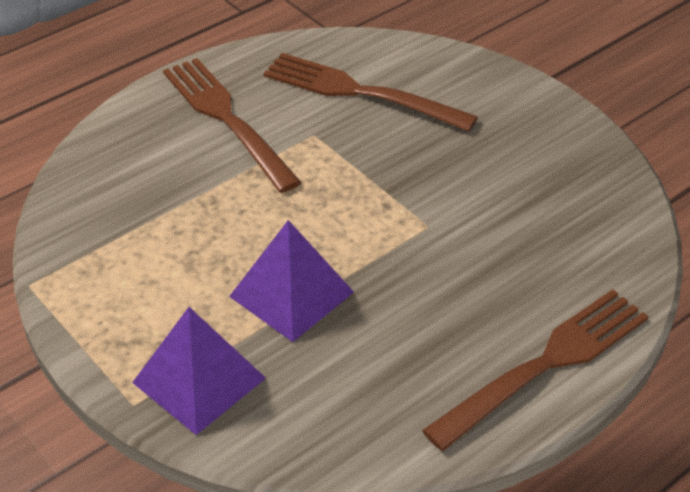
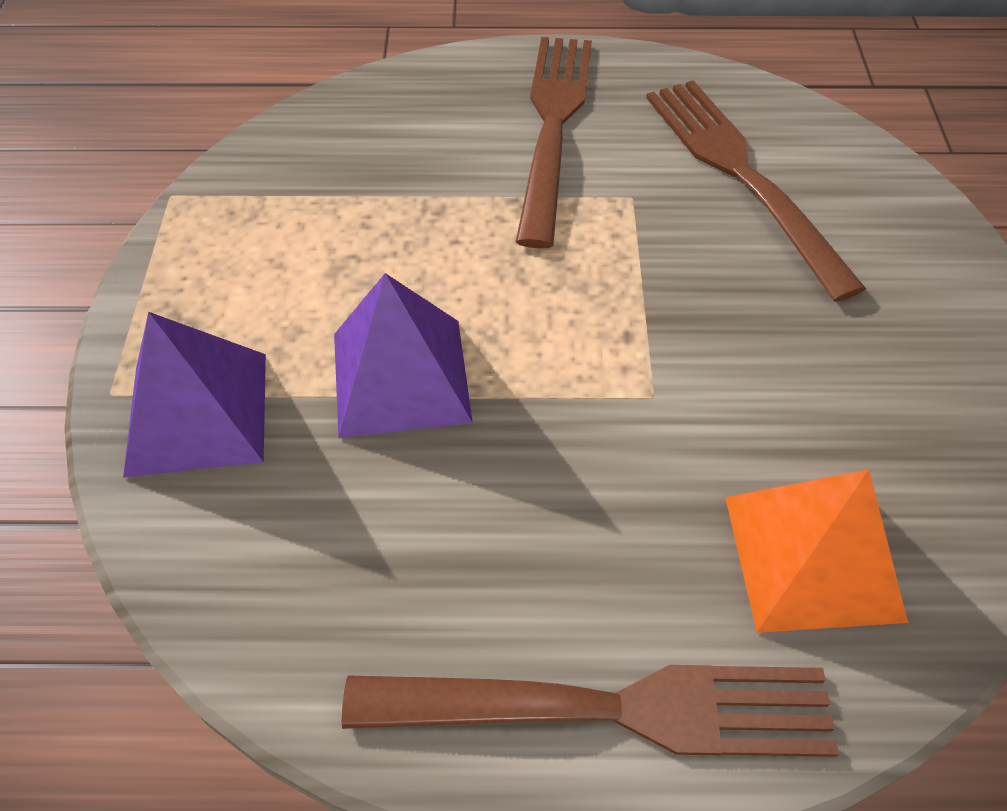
camera: 40 degrees right, 10 degrees up
(566, 250) = (813, 557): none -> orange pyramid

